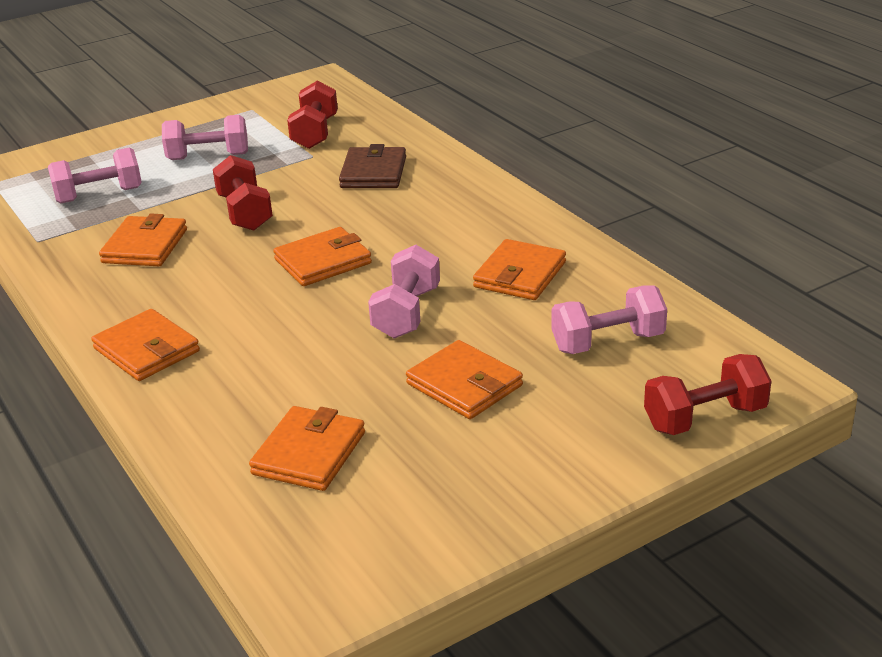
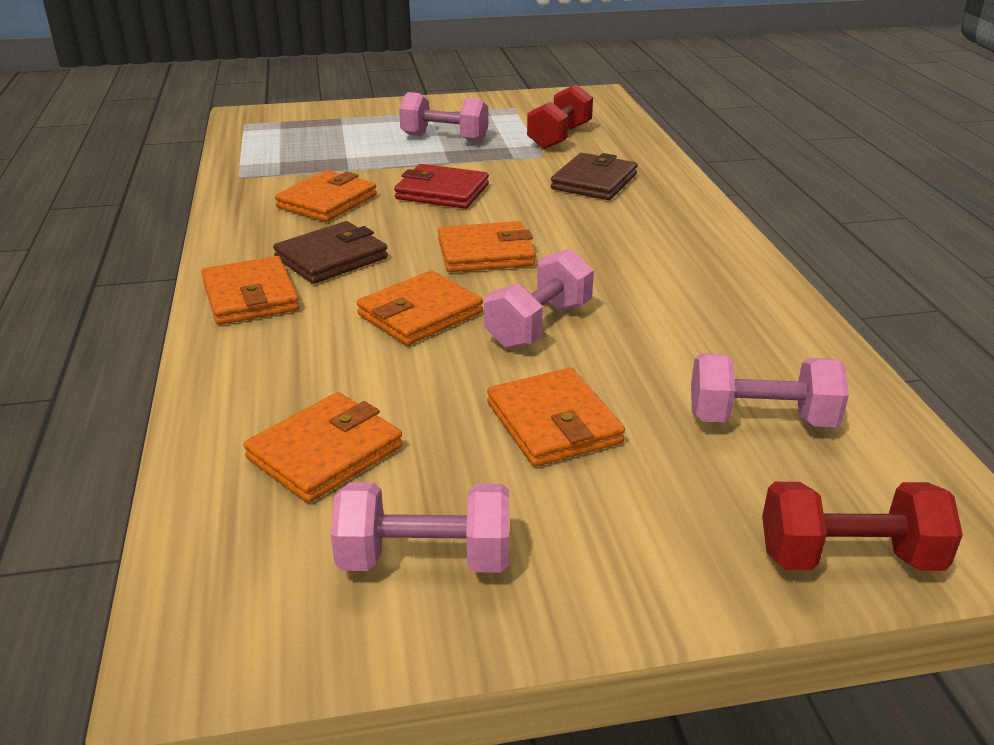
camera: 20 degrees right, 0 degrees up
(99, 195) = (323, 151): pink dumbbell -> pink dumbbell (425, 559)
(191, 298) = (331, 258): none -> brown wallet
(245, 212) = (442, 192): red dumbbell -> red wallet
(519, 275) = (692, 315): orange wallet -> orange wallet (420, 313)

